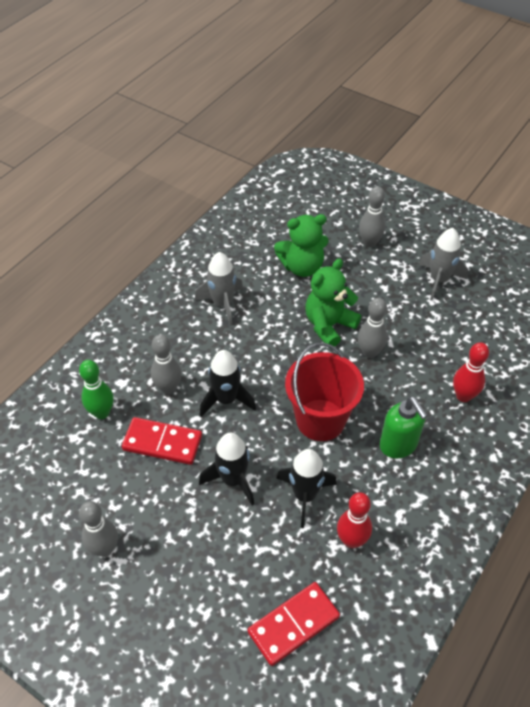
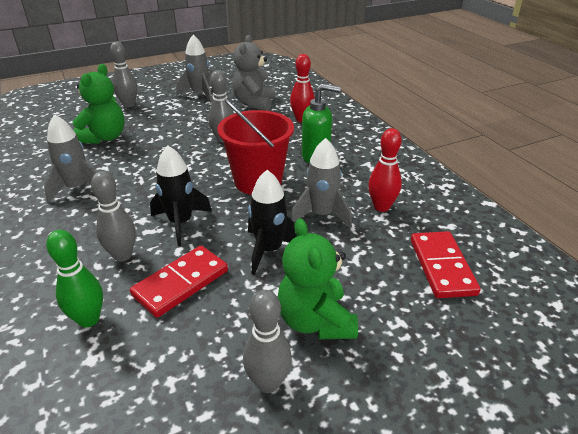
camera: 60 degrees left, 15 degrees down
(305, 495) = (321, 215): black rocket -> grey rocket
(329, 325) = (176, 146): green teddy bear -> green teddy bear (315, 321)
(462, 335) = (254, 103): none -> grey teddy bear

